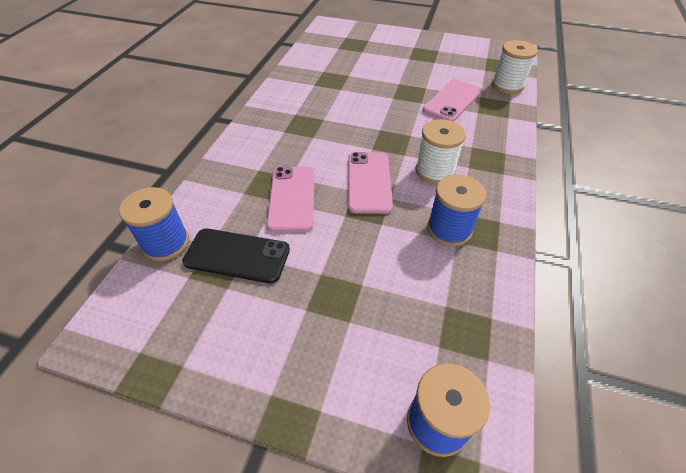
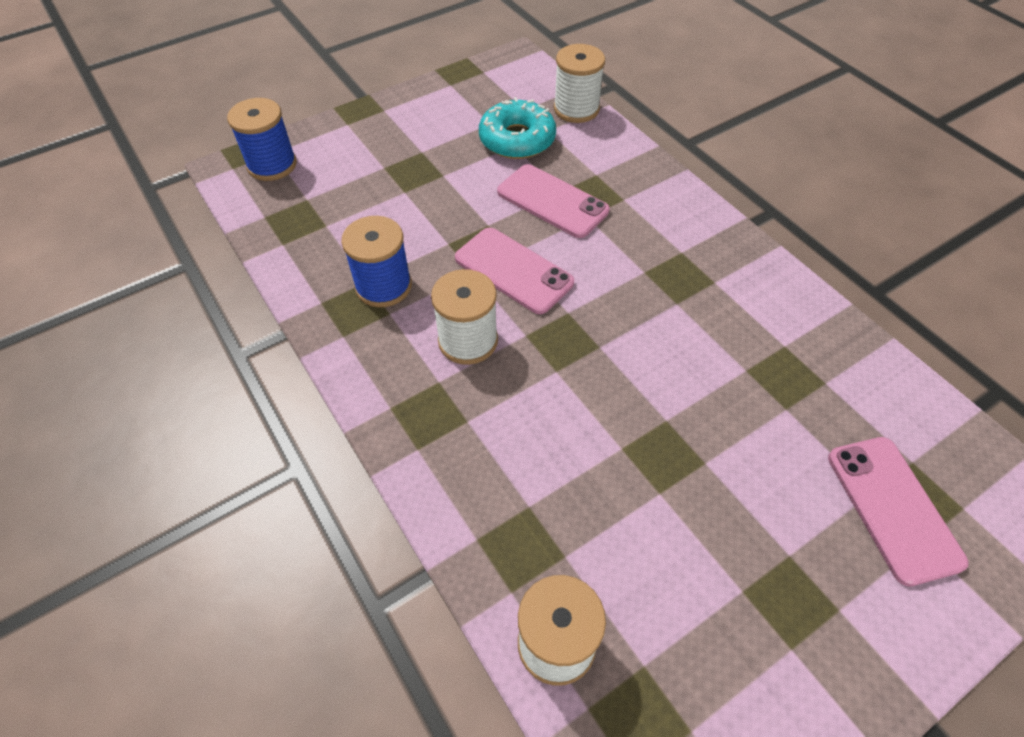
camera: 130 degrees right, 5 degrees up
(166, 243) = (576, 109): blue spool -> white spool
(237, 256) = (517, 139): black phone -> turquoise donut
(452, 101) = (589, 496): pink phone -> pink phone (893, 508)

